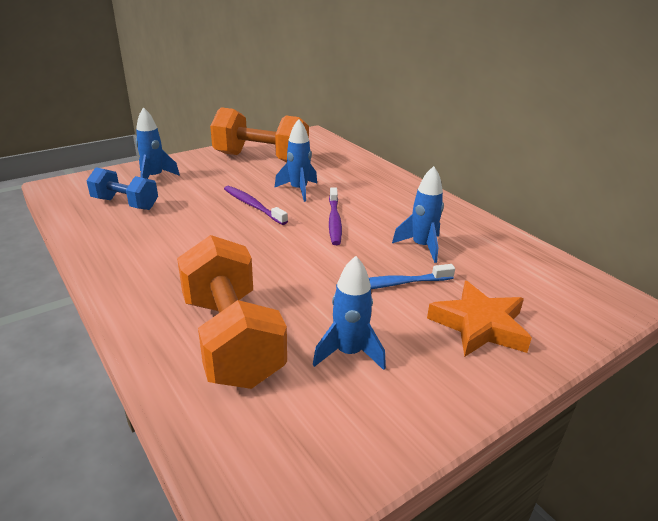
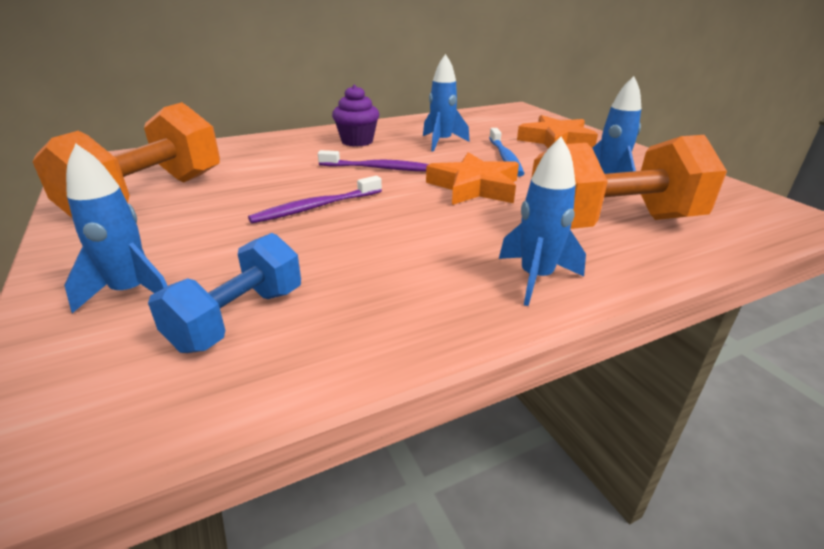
camera: 80 degrees left, 0 degrees up
(298, 190) = (286, 180): blue rocket -> blue rocket (536, 278)
(304, 266) = (474, 187): none -> orange star
(399, 206) = (357, 141): none -> purple cupcake

